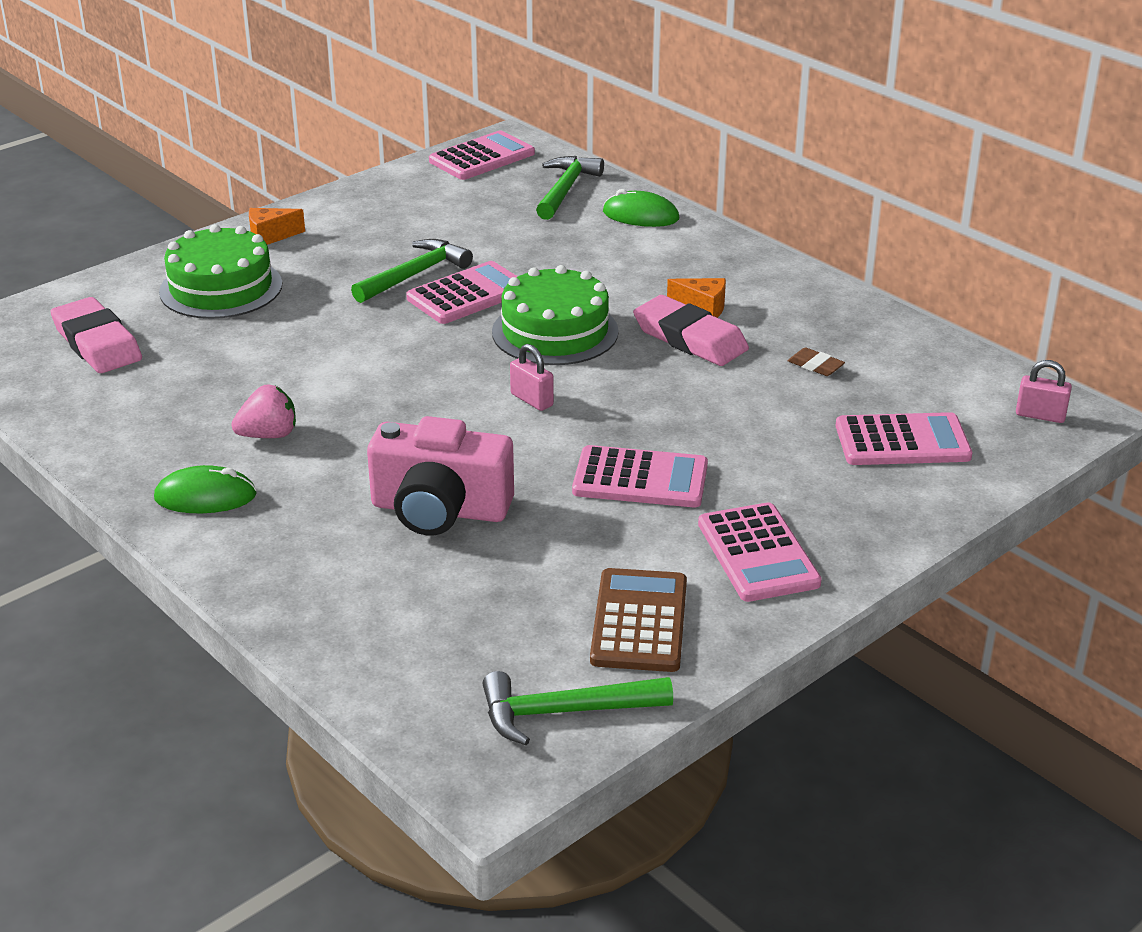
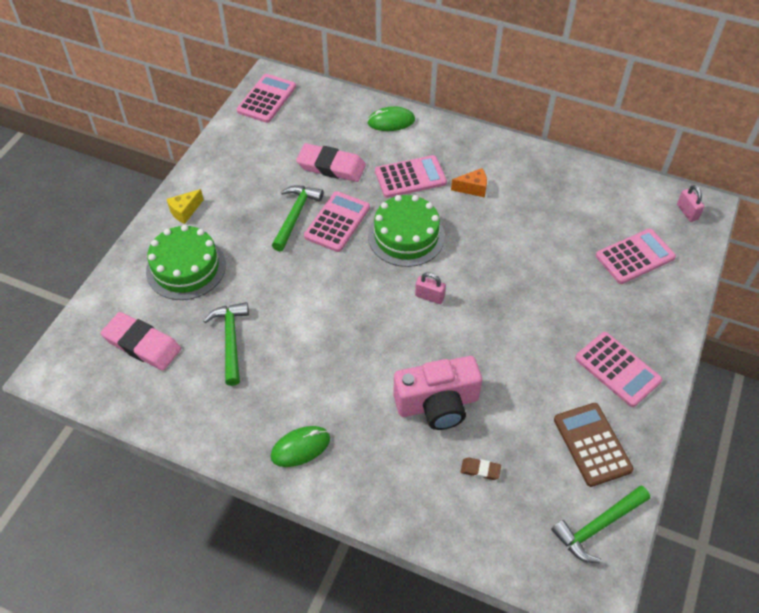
camera: 25 degrees left, 20 degrees up
(268, 435) = (302, 382): pink strawberry -> none
(270, 236) = (185, 211): orange cheese -> yellow cheese
(565, 189) = (334, 112): green hammer -> green hammer (231, 340)
(640, 479) = (525, 337): pink calculator -> pink calculator (410, 177)
(690, 338) = (481, 215): pink eraser -> pink eraser (331, 166)
(815, 365) = (558, 214): brown eraser -> brown eraser (480, 470)
(1040, 415) = (687, 212): pink padlock -> pink padlock turned 75 degrees clockwise

